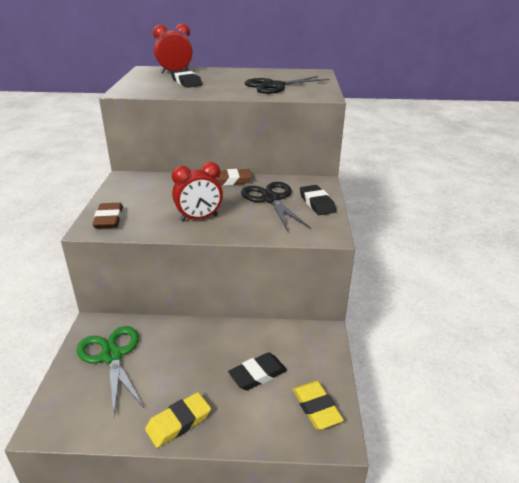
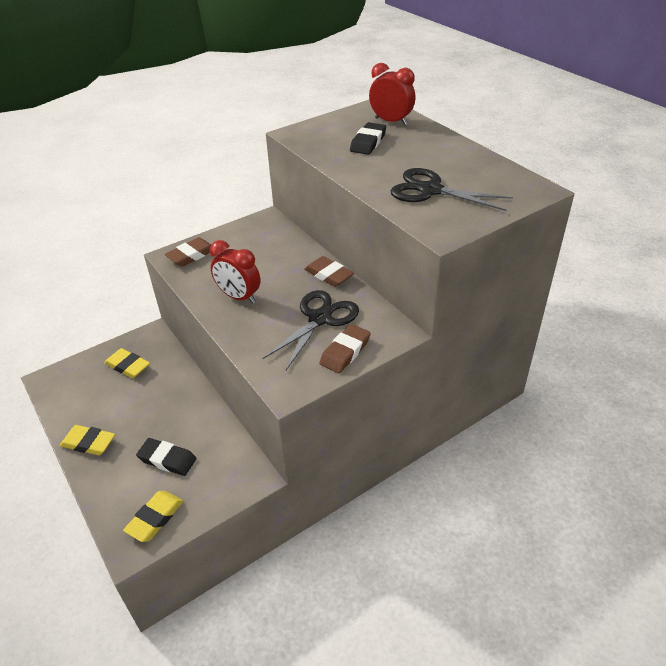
camera: 55 degrees right, 10 degrees up
(112, 356) = (128, 366): green scissors -> yellow eraser
(317, 203) = (345, 352): black eraser -> brown eraser

